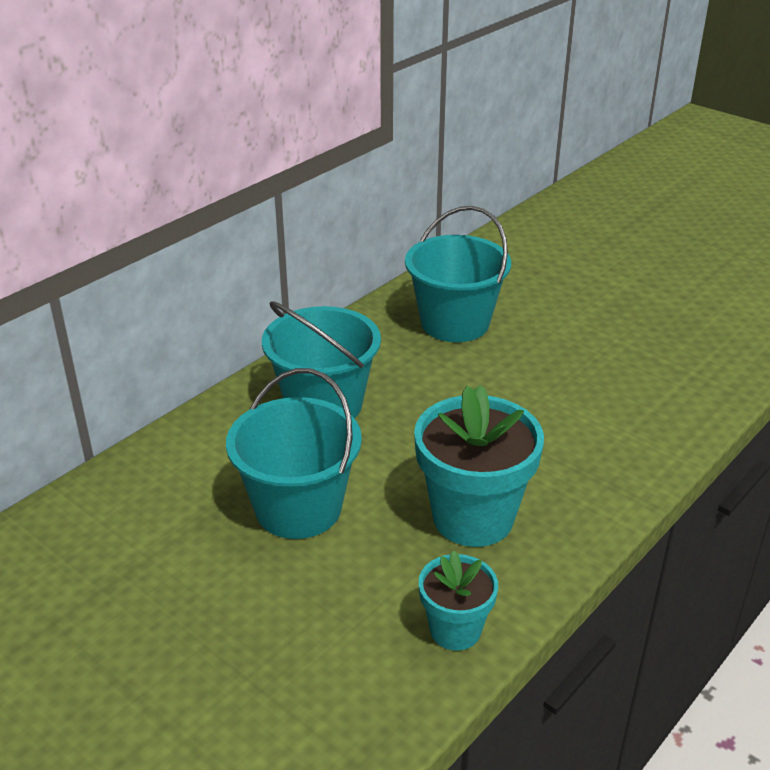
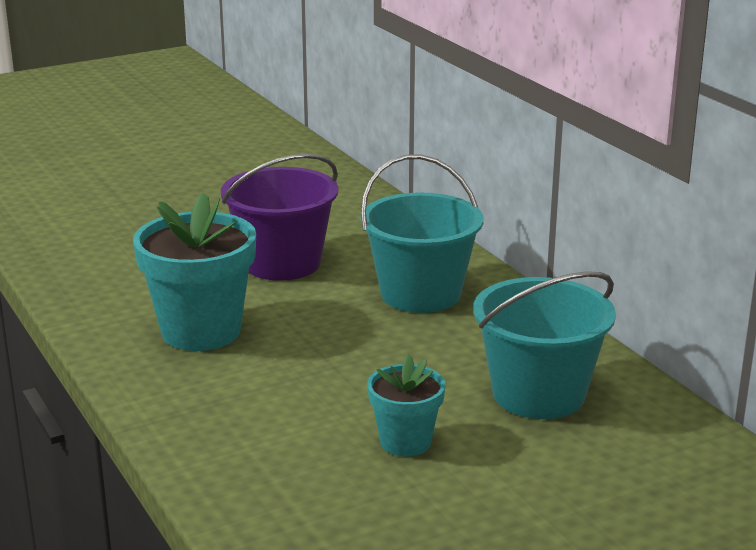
camera: 110 degrees right, 10 degrees down
(298, 508) = (282, 263): turquoise bucket -> purple bucket
(455, 630) = (92, 298): turquoise flower pot -> turquoise flower pot (405, 442)

